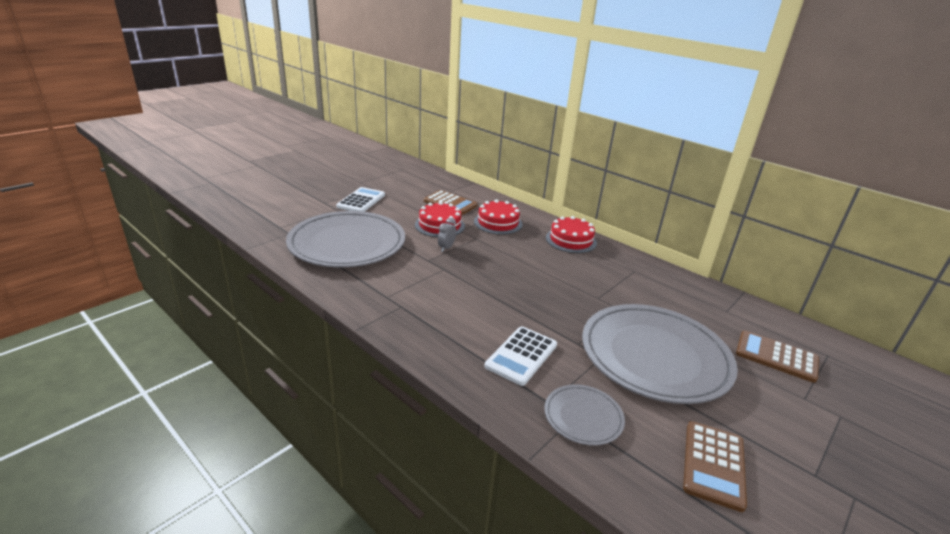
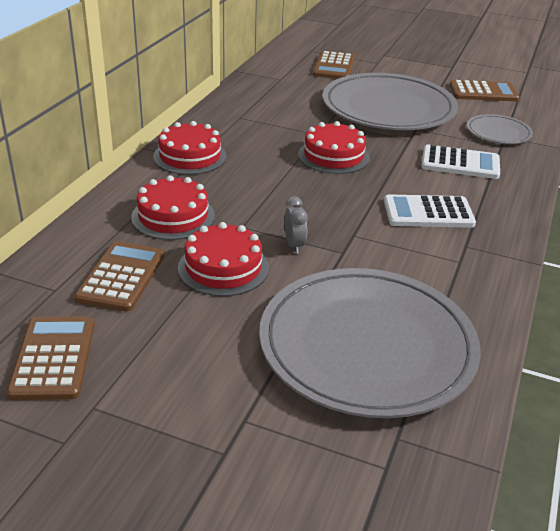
camera: 110 degrees left, 5 degrees up
(361, 201) = (179, 397): white calculator -> white calculator (428, 213)
(406, 185) = (53, 358): none -> brown calculator
(446, 248) = (294, 245): grey clock -> grey clock turned 105 degrees counterclockwise
(556, 293) = (333, 156): none -> red cake

